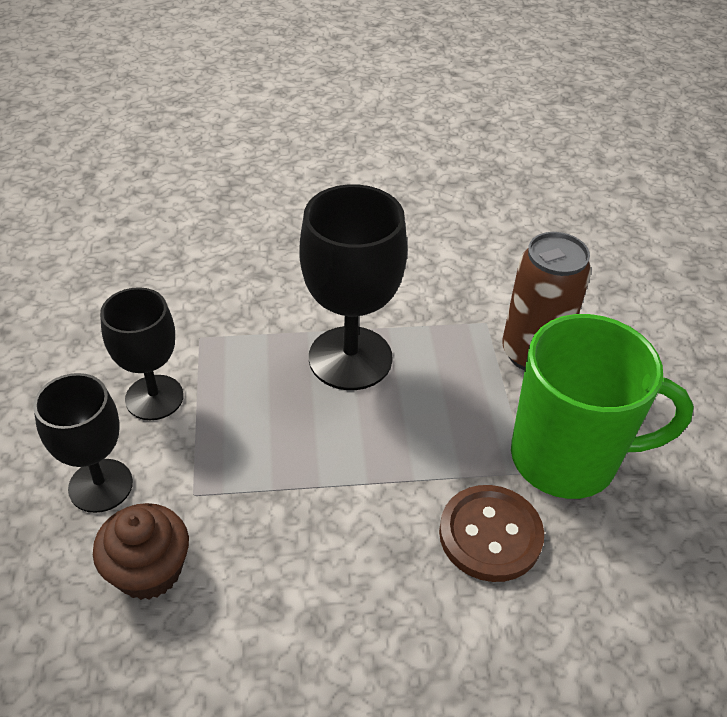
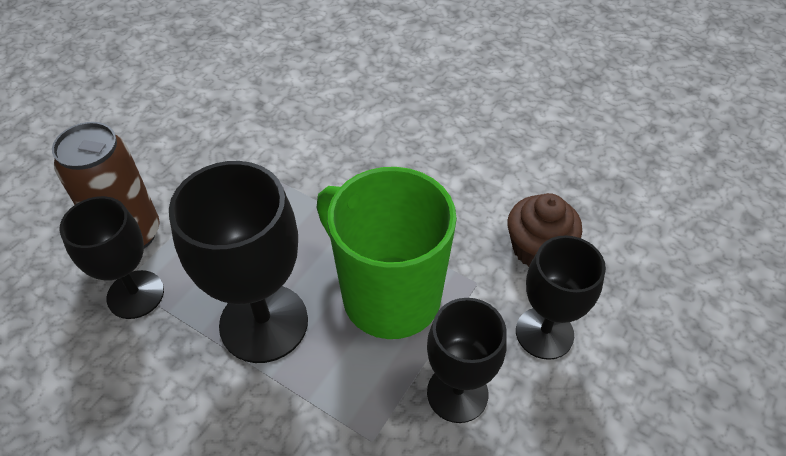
camera: 140 degrees left, 5 degrees up
(467, 321) = (135, 294): none -> black goblet
(490, 535) = (311, 148): brown button -> none
(567, 458) = (213, 157): green mug -> green mug (388, 295)

